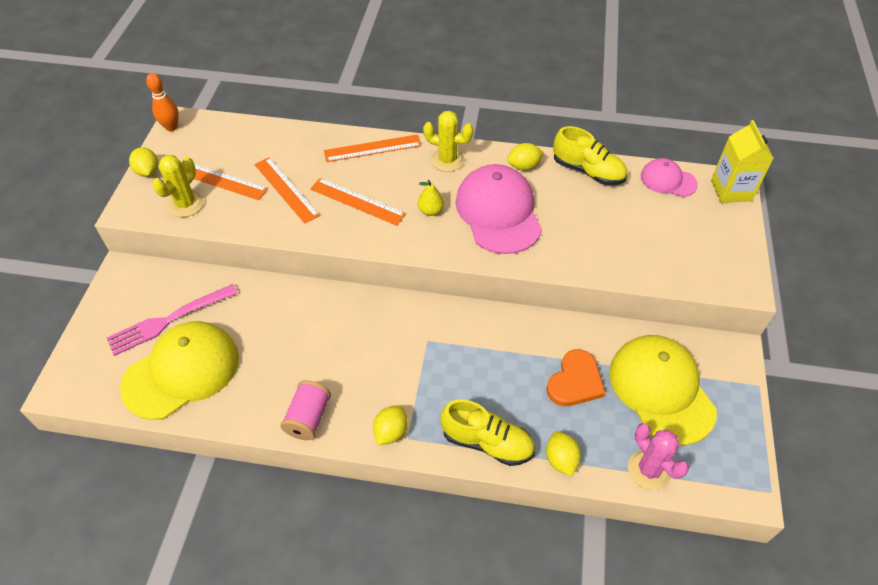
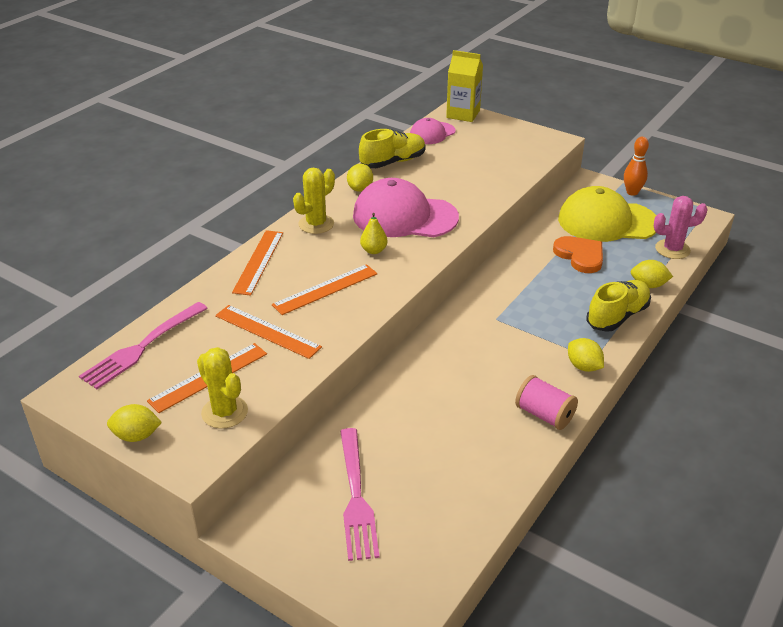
camera: 65 degrees left, 15 degrees down
(171, 127) = (72, 401): orange bowling pin -> orange bowling pin (632, 192)
(182, 371) = (437, 499): yellow cap -> none
(238, 133) = (142, 347): none -> pink fork
(286, 189) = (267, 331): orange ruler -> orange ruler turned 45 degrees clockwise

